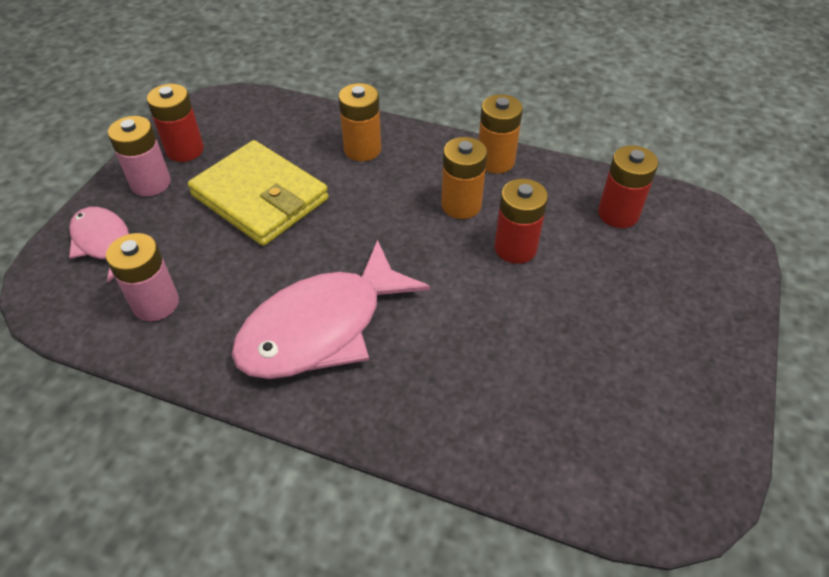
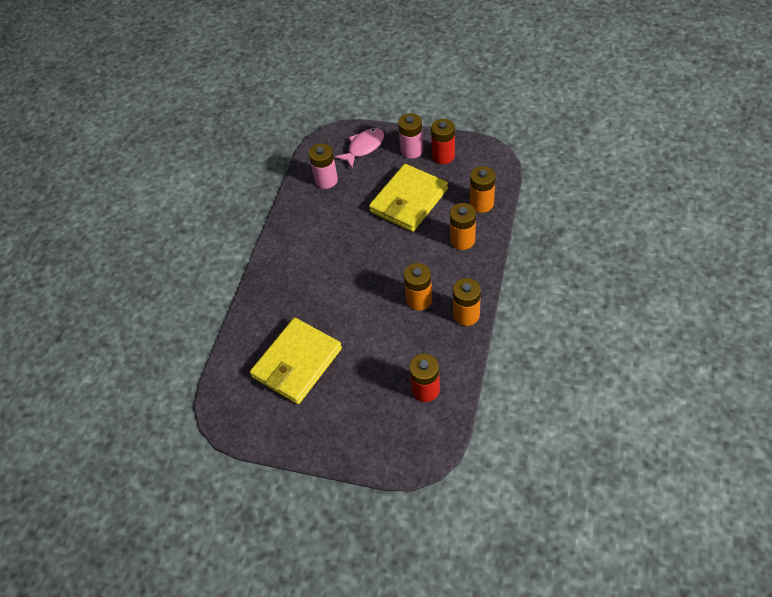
camera: 90 degrees right, 5 degrees up
(301, 123) = (481, 203): none -> orange battery
(321, 327) = (317, 249): pink fish -> none
(515, 248) = (385, 331): red battery -> none
(570, 371) = (297, 363): none -> yellow wallet

